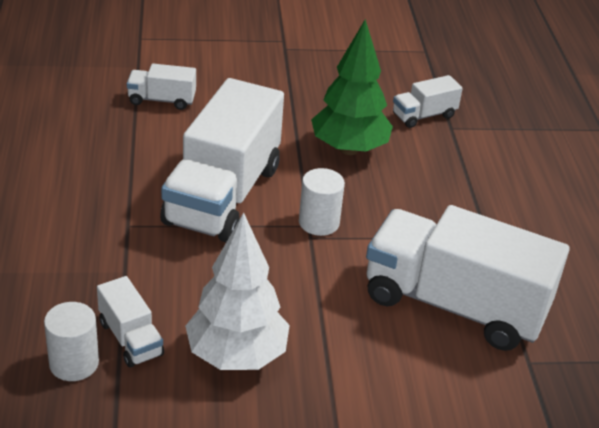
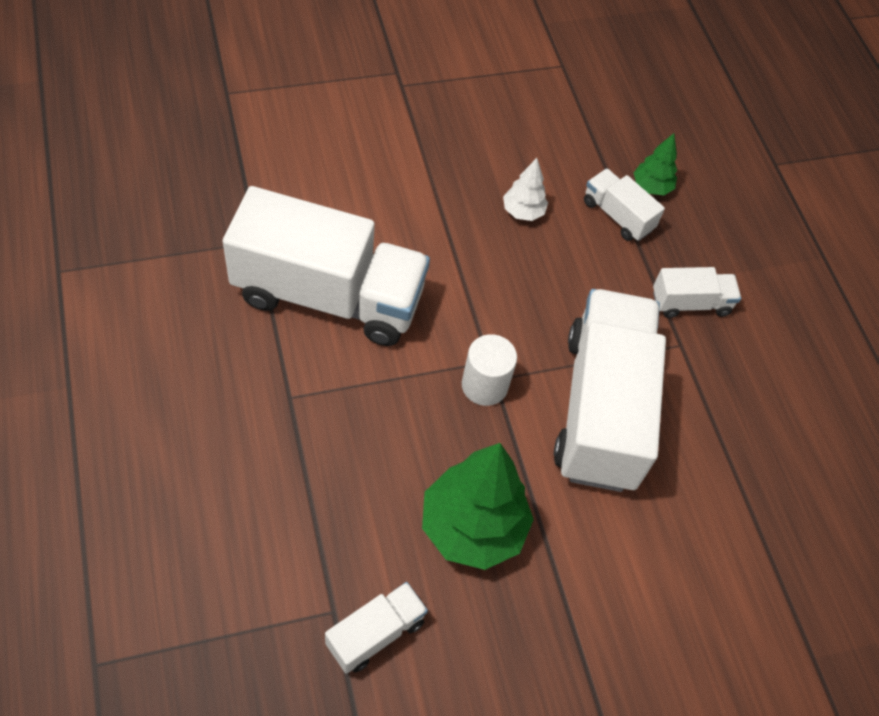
camera: 165 degrees right, 20 degrees up
(74, 363) = (651, 187): white cylinder -> green tree
(162, 100) = (745, 580): white truck -> white truck (690, 303)
(237, 355) = (523, 212): white tree -> white tree, size x0.50

